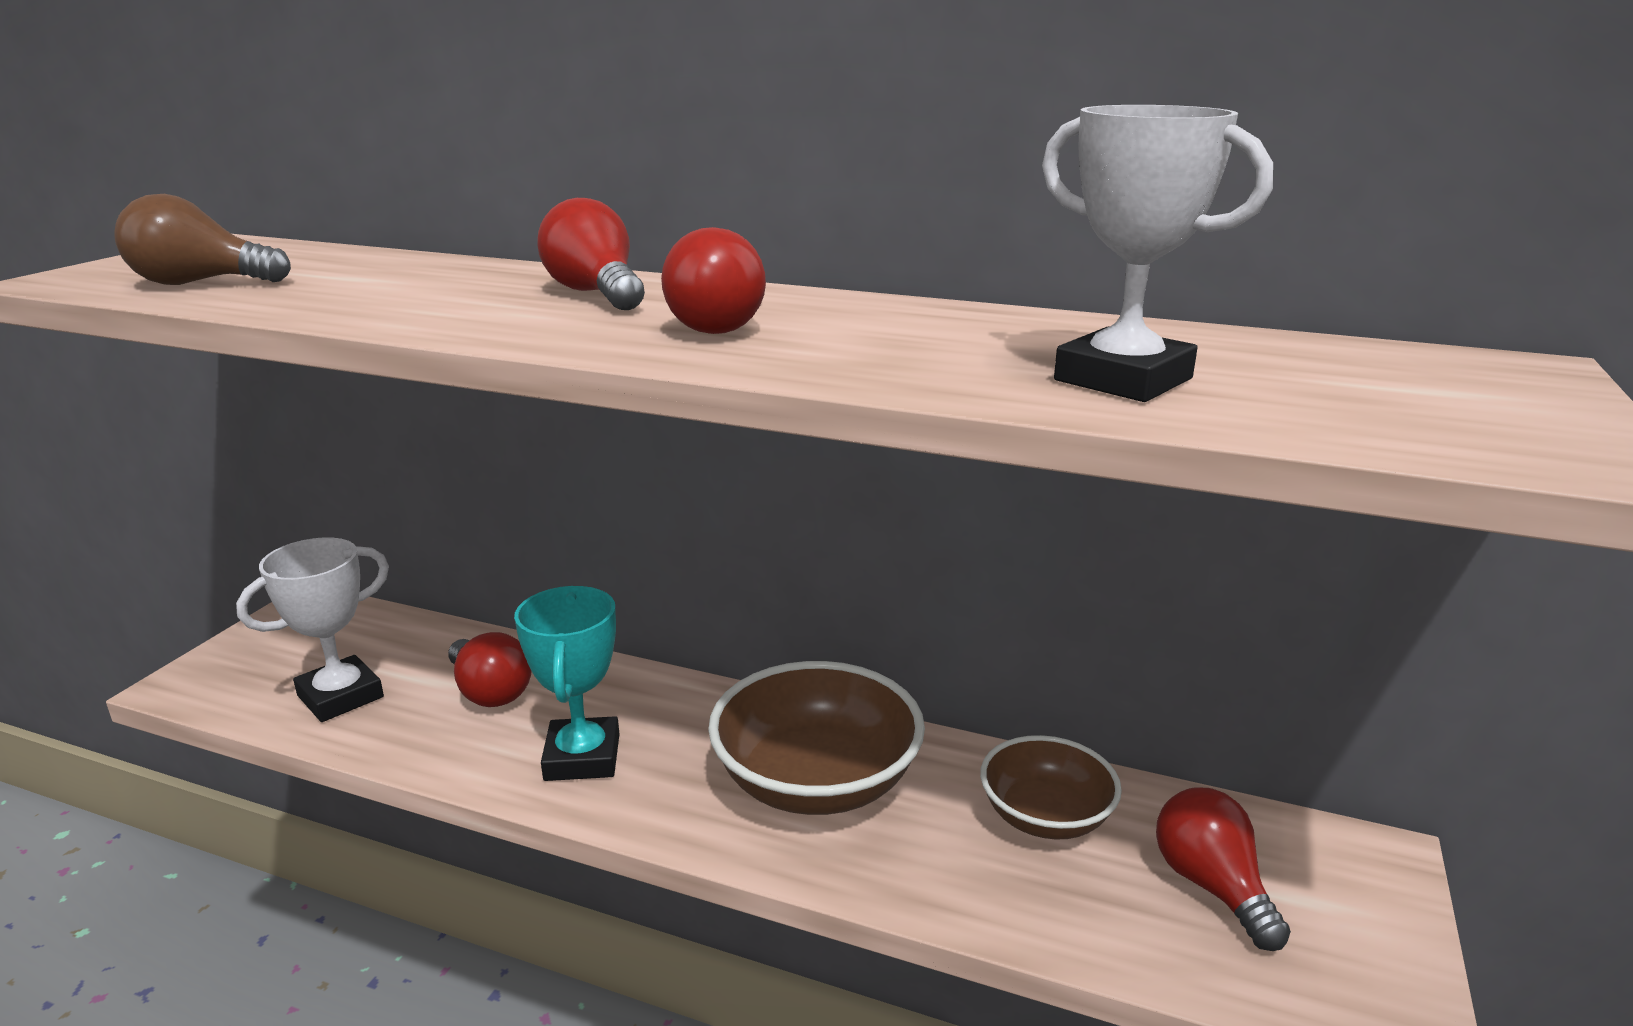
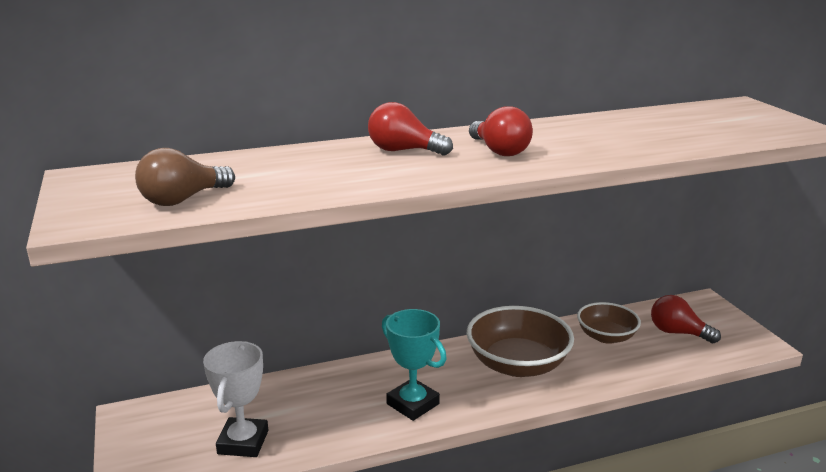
camera: 40 degrees left, 0 degrees up
(490, 692) = (320, 401): red light bulb -> none
(1123, 379) = (670, 136): white trophy -> none

